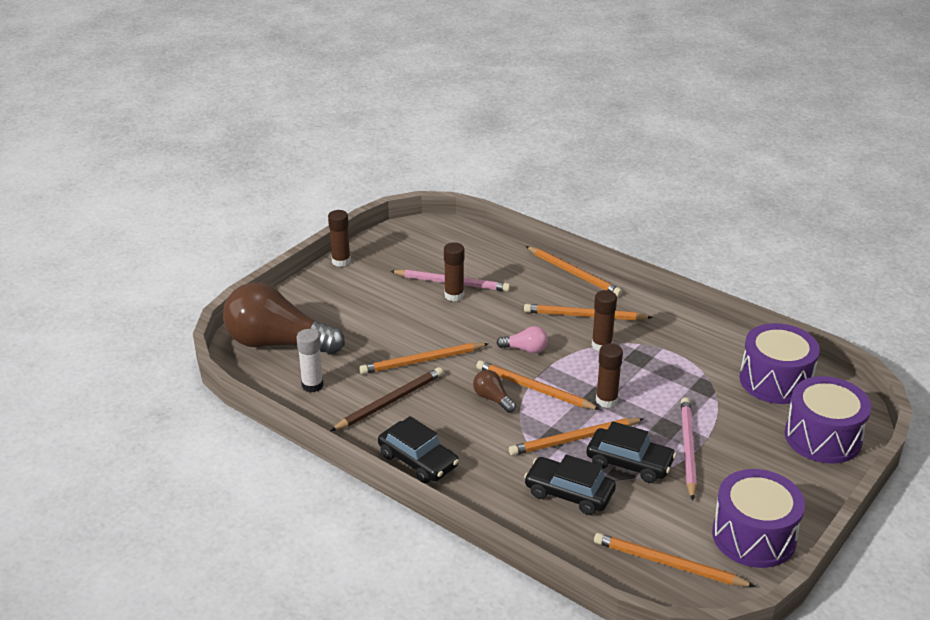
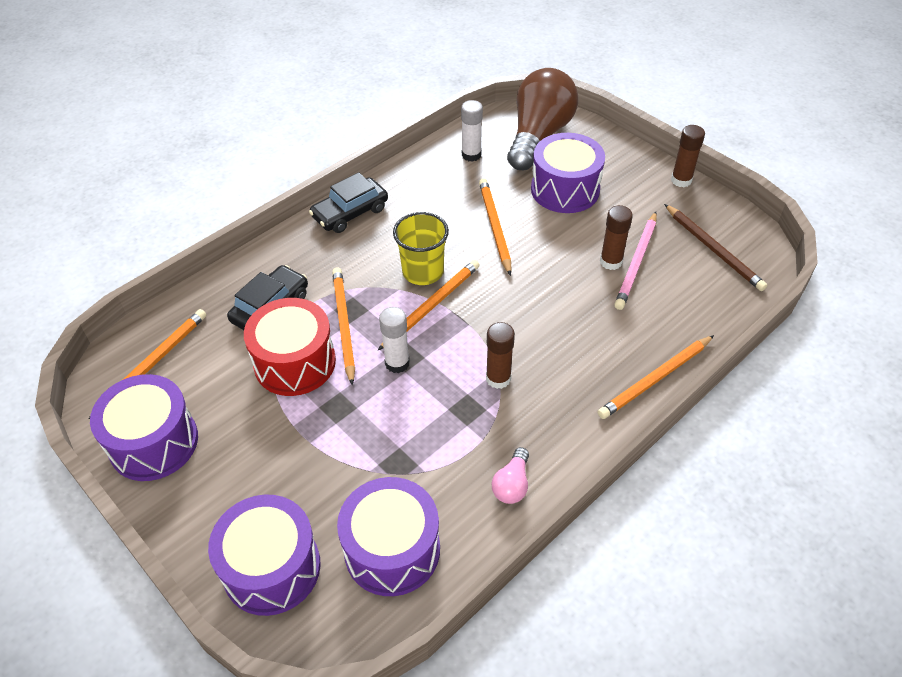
camera: 100 degrees right, 15 degrees up
(362, 323) = (565, 189): none -> purple drum
(390, 402) = (436, 201): brown pencil -> brown pencil (713, 249)
(493, 399) = (423, 272): brown light bulb -> yellow cup
(525, 349) = (501, 308): pink light bulb -> pink light bulb (512, 484)
(584, 316) = (559, 373): orange pencil -> none
(606, 400) = (397, 363): brown glue stick -> white glue stick
(629, 463) = (295, 362): black car -> red drum
(687, 449) = (298, 418): pink pencil -> none

